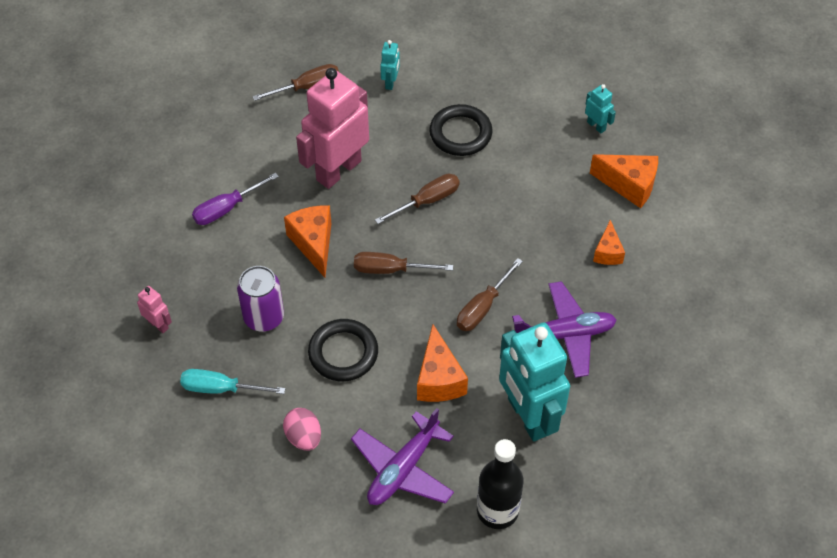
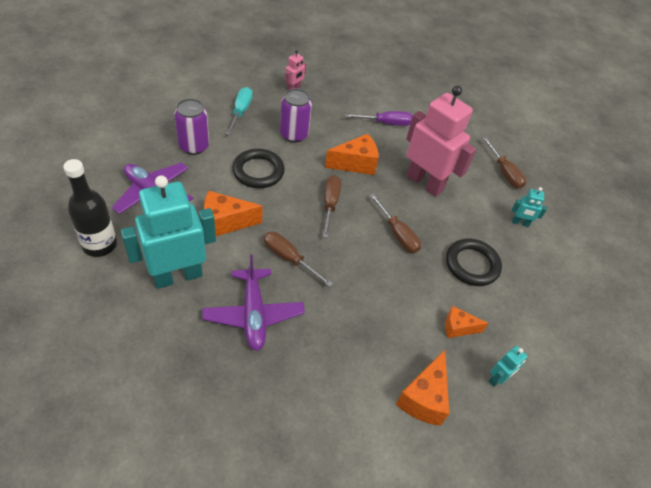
camera: 85 degrees right, 5 degrees down
(226, 208) = (386, 123): purple screwdriver -> purple screwdriver turned 120 degrees clockwise
(303, 437) = (194, 146): pink egg -> purple can
(607, 252) = (341, 364): orange cheese -> orange cheese (458, 328)

